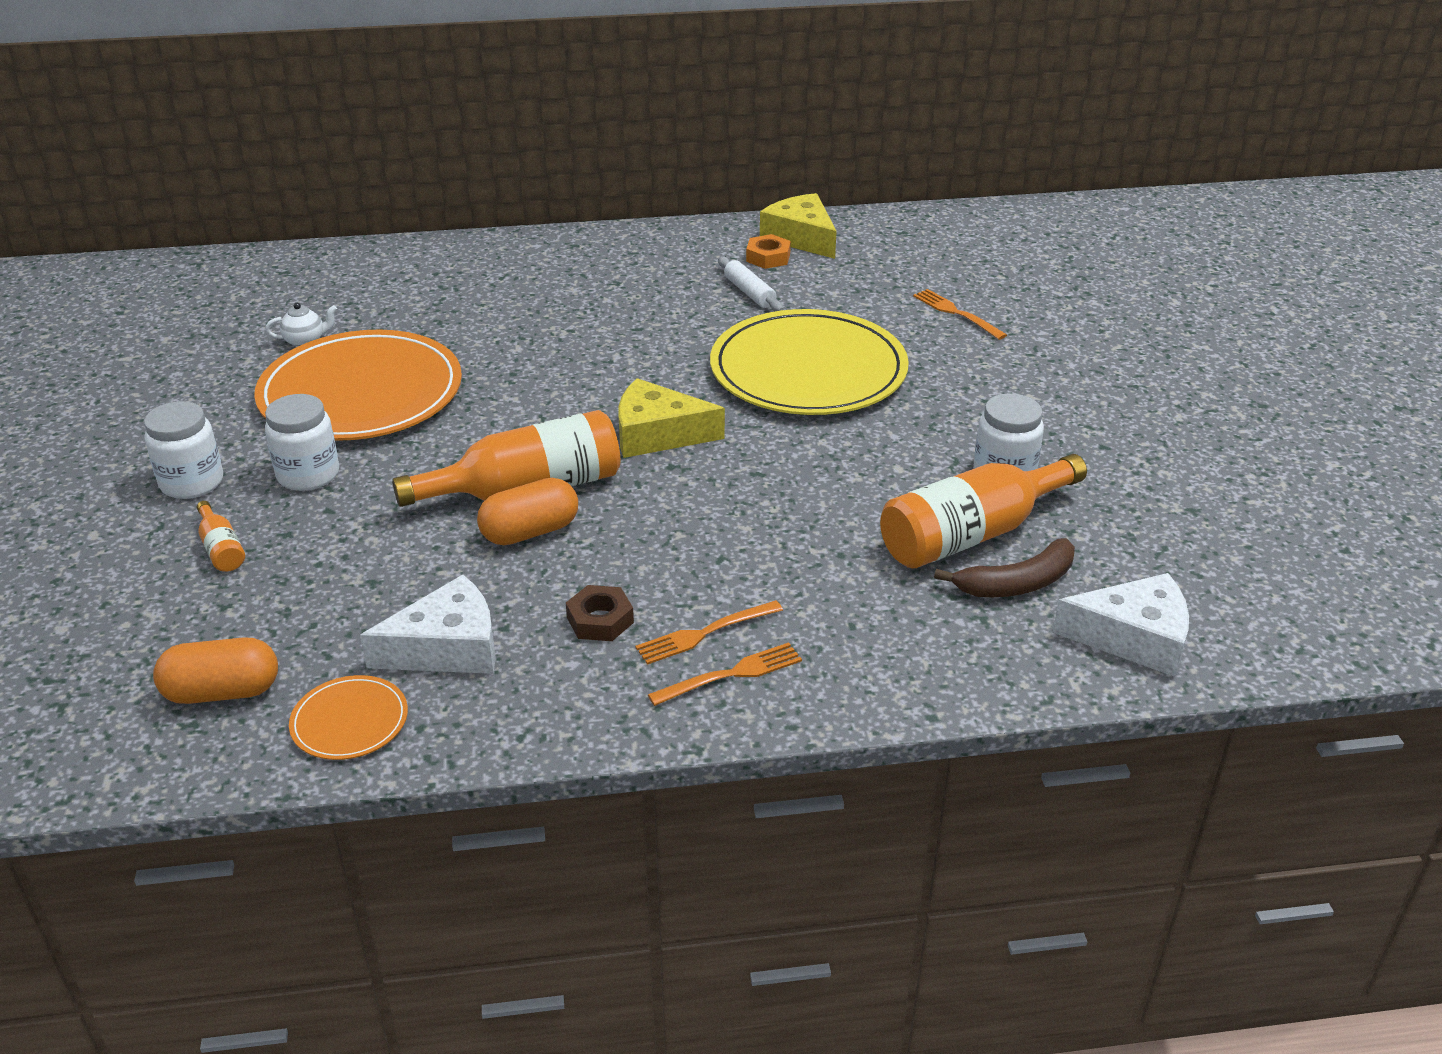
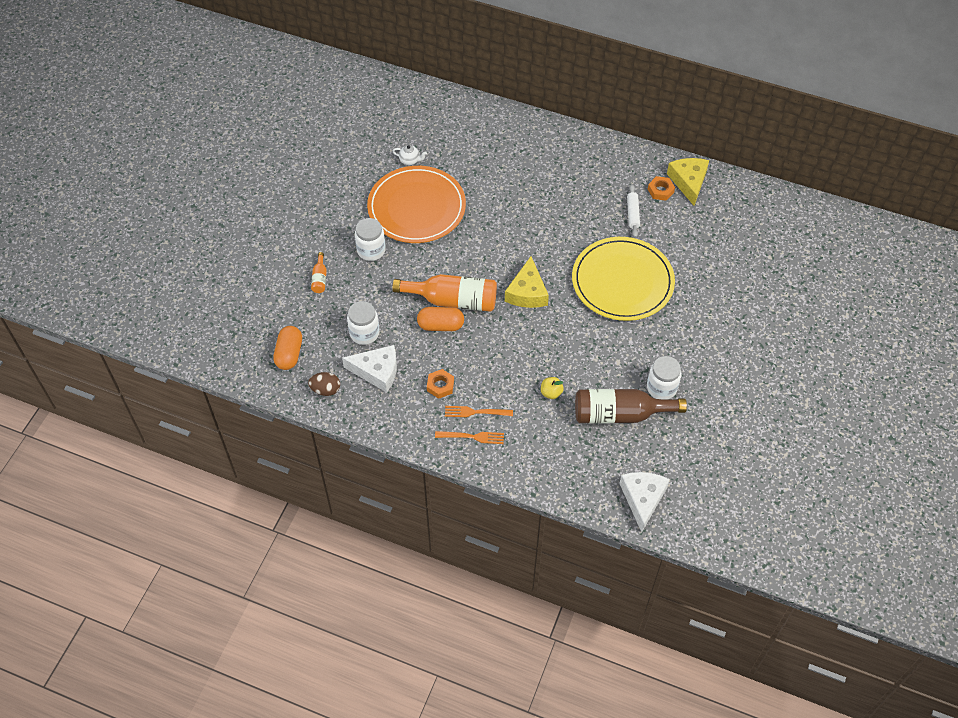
camera: 30 degrees right, 20 degrees up
(192, 482) = (324, 234): white jar -> white jar (364, 333)
(222, 692) = (289, 354): orange capsule -> orange capsule turned 75 degrees clockwise
(349, 721) = (326, 390): orange plate -> brown egg
(600, 620) = (440, 386): brown nut -> orange nut
(657, 434) = (527, 292): yellow cheese -> yellow cheese turned 120 degrees counterclockwise
(823, 550) = (551, 393): none -> yellow apple
(956, 313) = (724, 274): orange fork -> none
(971, 534) = (620, 414): orange bottle -> brown bottle
(1017, 583) = (617, 449): brown banana -> none
(1133, 638) = (642, 499): white cheese -> white cheese turned 120 degrees counterclockwise

